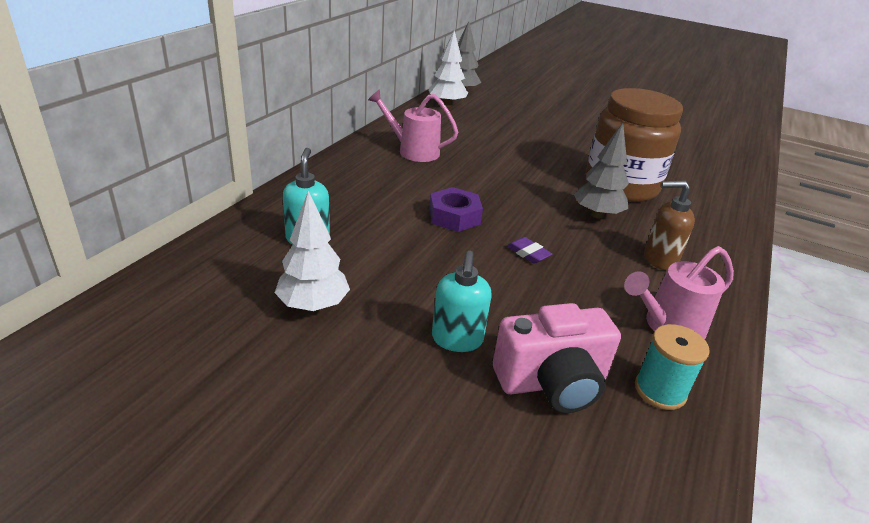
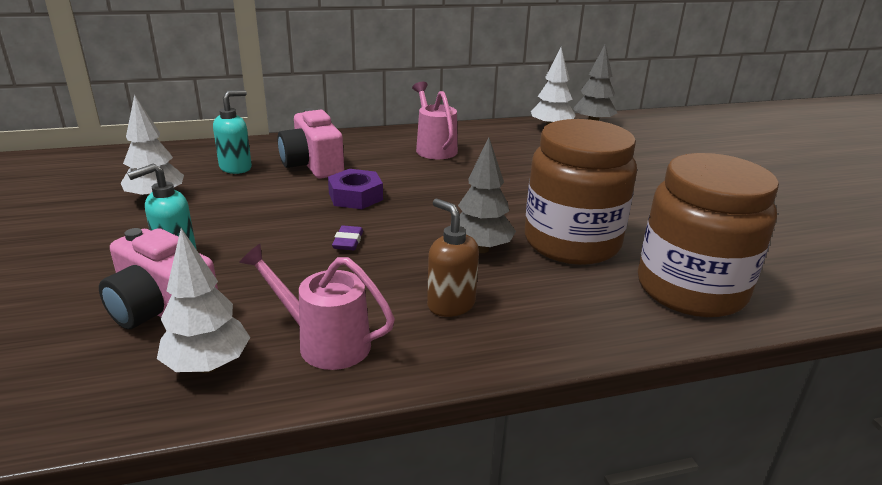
camera: 50 degrees right, 5 degrees down
(364, 205) = (313, 165): none -> pink camera
(660, 390) = (208, 365): turquoise spool -> white tree
(707, 187) = (690, 289): none -> brown jar

